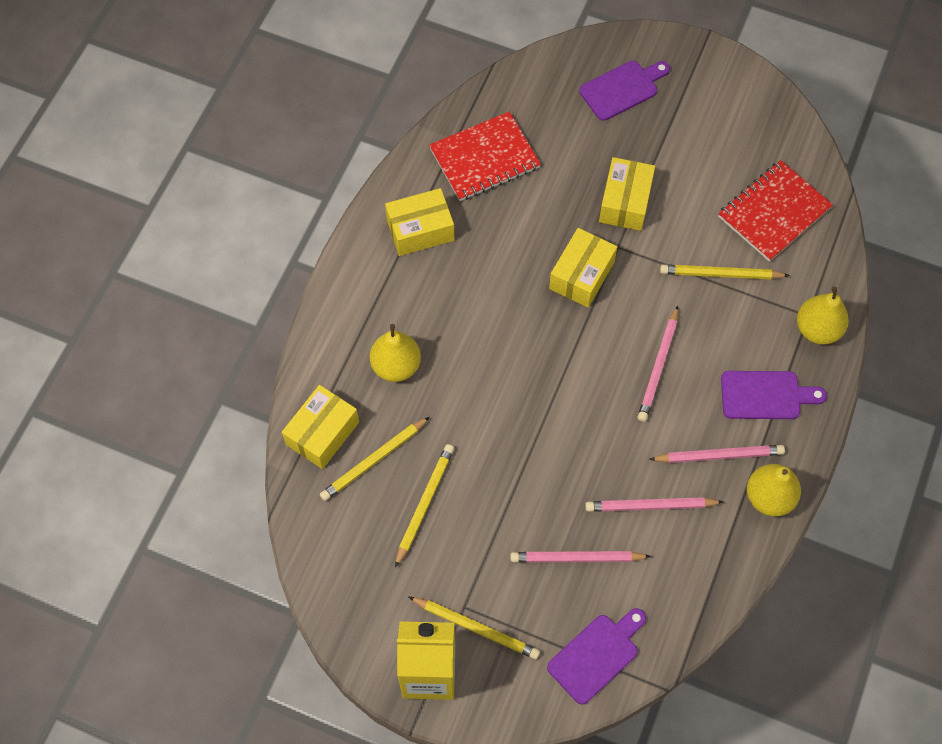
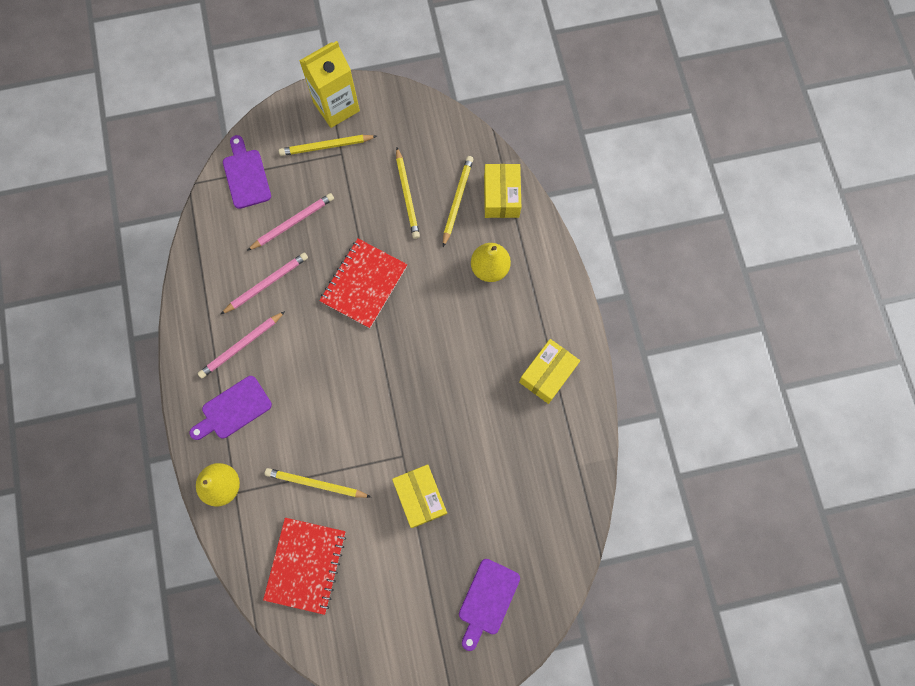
camera: 145 degrees right, 10 degrees up
(484, 158) = (546, 463): red notebook -> red notebook (364, 284)
(581, 275) = (413, 415): yellow box -> none
(596, 655) = (246, 176): purple cutting board -> purple cutting board turned 150 degrees clockwise
(658, 366) = (318, 382): pink pencil -> none
(720, 274) = (316, 484): yellow pencil -> yellow pencil turned 135 degrees counterclockwise
(769, 497) = (193, 338): yellow pear -> none

